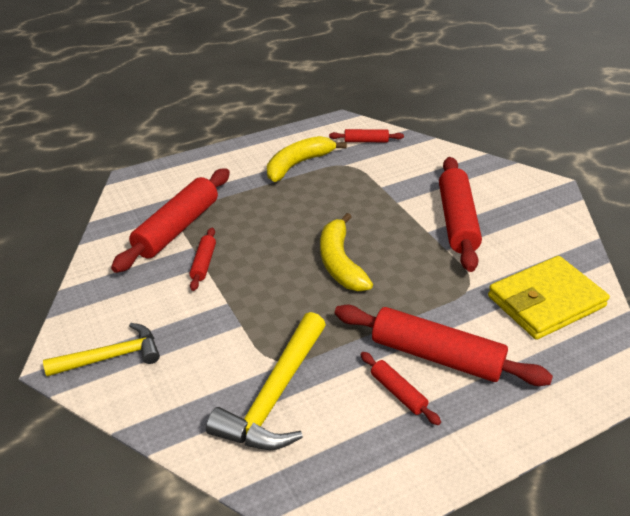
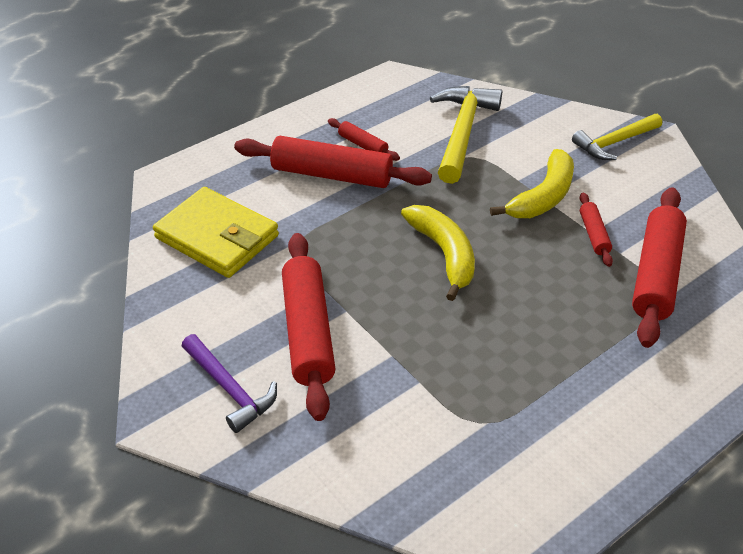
camera: 170 degrees right, 5 degrees up
(298, 164) = (558, 412): yellow banana -> yellow banana (542, 197)
(366, 141) = (466, 491): red rolling pin -> none
(509, 196) = (230, 389): none -> purple hammer
(546, 301) = (217, 237): yellow wallet -> yellow wallet turned 75 degrees clockwise

